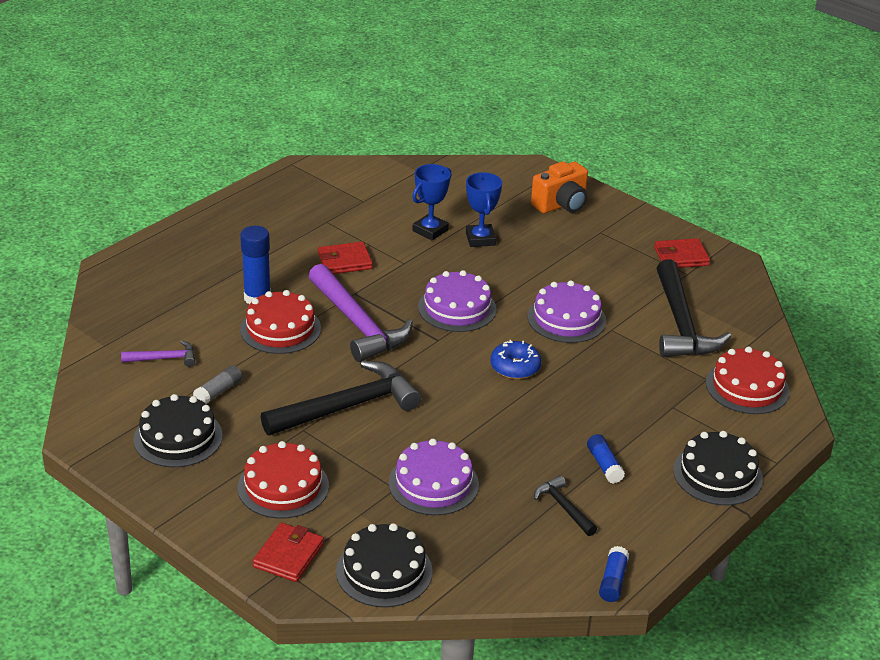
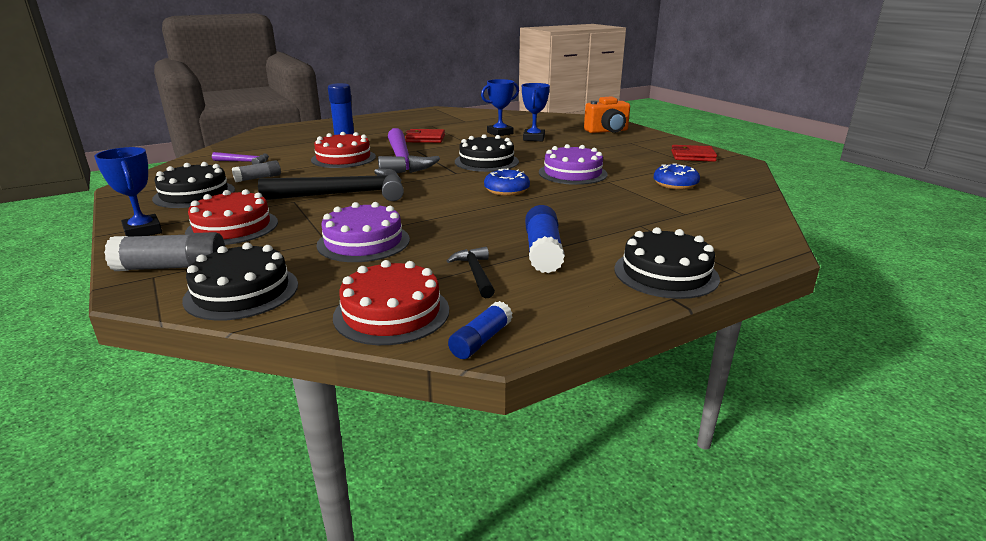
camera: 20 degrees right, 10 degrees down
(197, 511) = (143, 231): none -> blue trophy
(288, 555) = (172, 267): red wallet -> grey glue stick
(457, 308) = (486, 161): purple cake -> black cake
(604, 465) = (543, 251): blue glue stick -> blue glue stick, size x1.63
(681, 324) = (675, 184): black hammer -> blue donut
(747, 387) = (726, 222): red cake -> red cake (391, 312)

